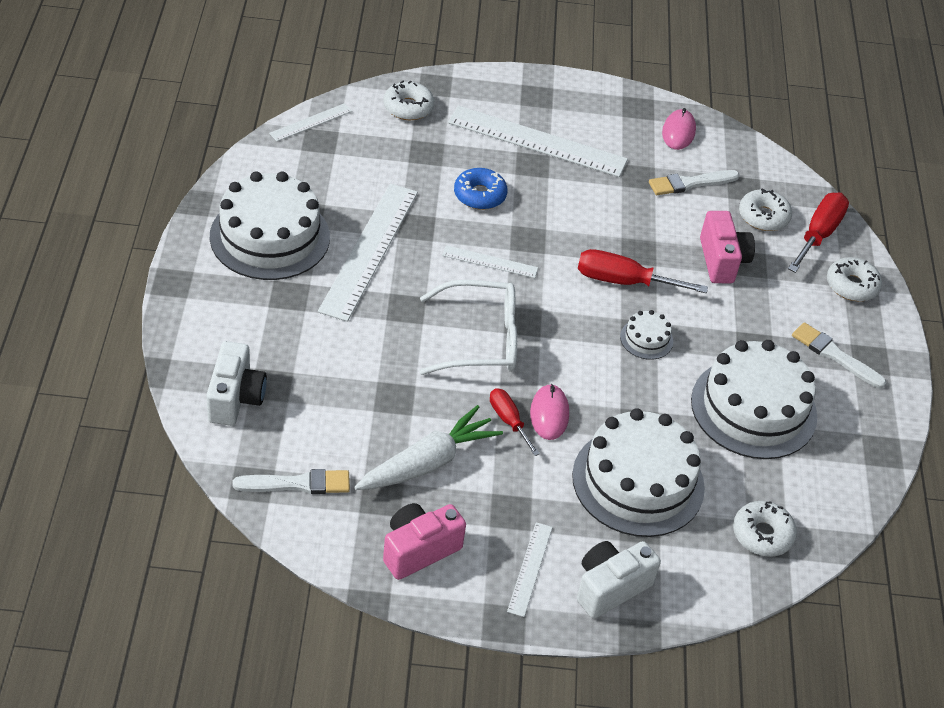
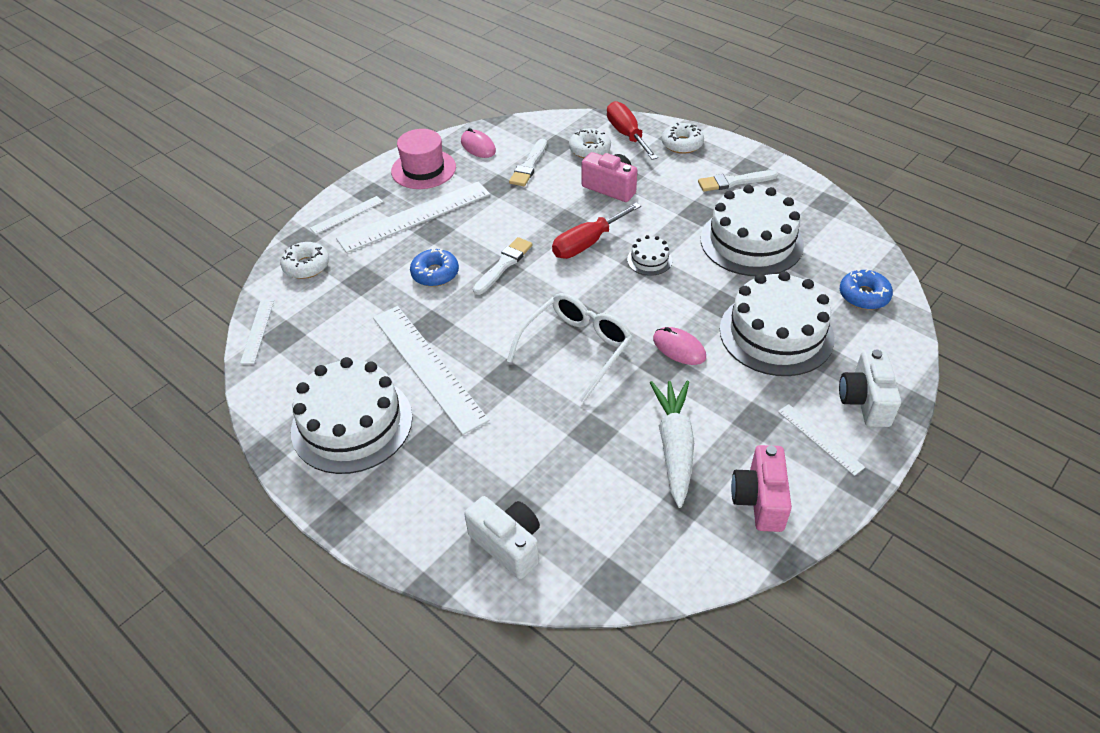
camera: 45 degrees left, 0 degrees up
(297, 484) = (635, 548): white brush -> white brush (503, 265)
(490, 262) = (505, 302): white ruler -> white ruler (347, 215)
(508, 421) = (668, 375): red screwdriver -> none
(605, 112) = (423, 169): none -> pink hat
(762, 534) = (864, 295): white donut -> blue donut

